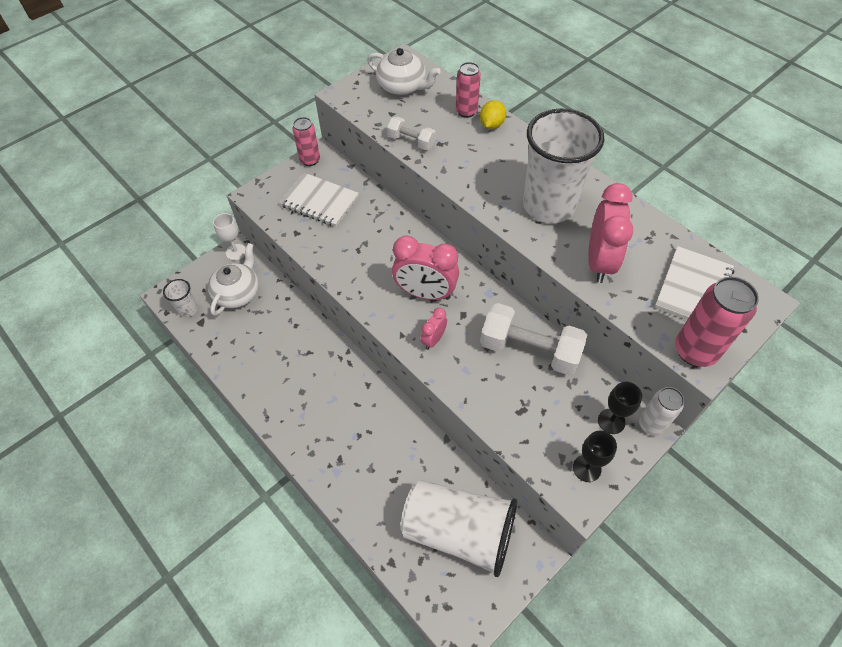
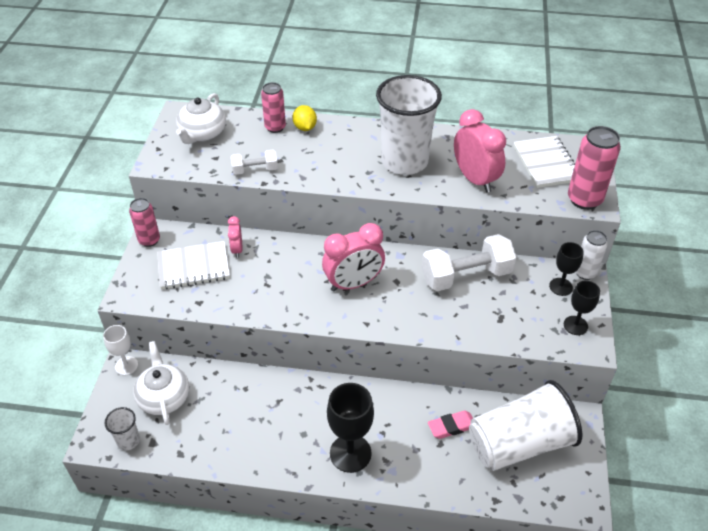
camera: 40 degrees left, 10 degrees down
(319, 433) = (350, 453): none -> black goblet
(402, 86) = (202, 133): white teapot -> white teapot turned 120 degrees clockwise
(417, 473) = (452, 427): none -> pink eraser
(433, 340) = (393, 312): pink clock -> pink clock (237, 249)

